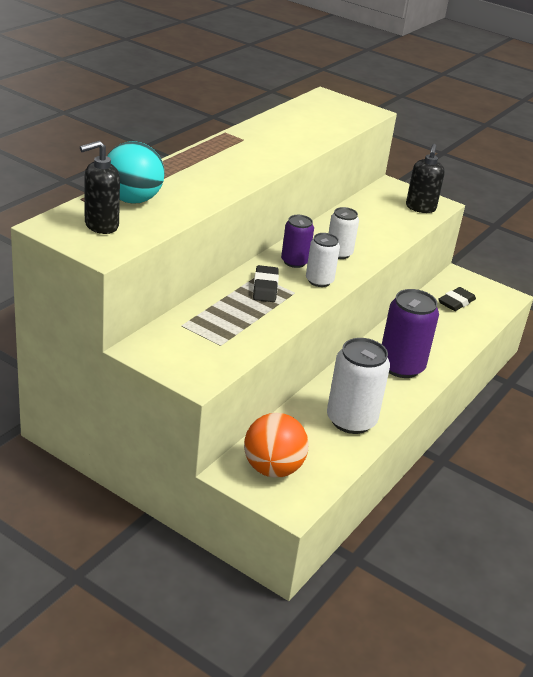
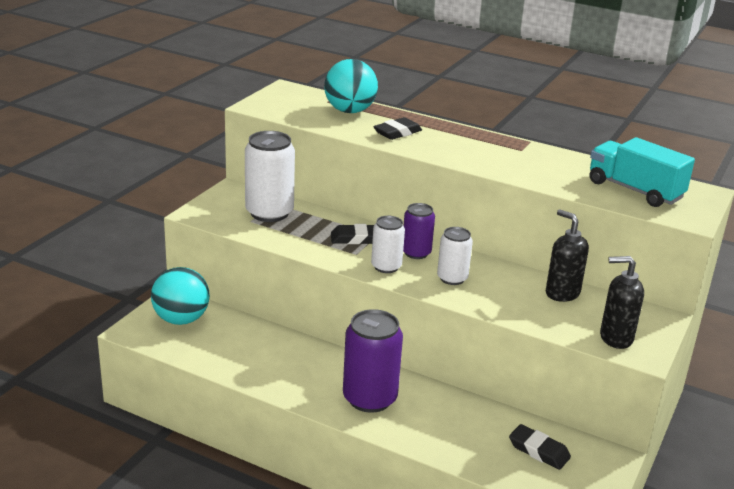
camera: 85 degrees right, 5 degrees down
(101, 225) = (297, 103): black soap dispenser -> black soap dispenser (562, 293)
(196, 185) = (397, 133): none -> black eraser
(272, 468) = (181, 319): orange ball -> turquoise ball
(324, 117) = (634, 190): none -> turquoise truck
(351, 420) = (262, 363): white can -> white can (269, 213)

